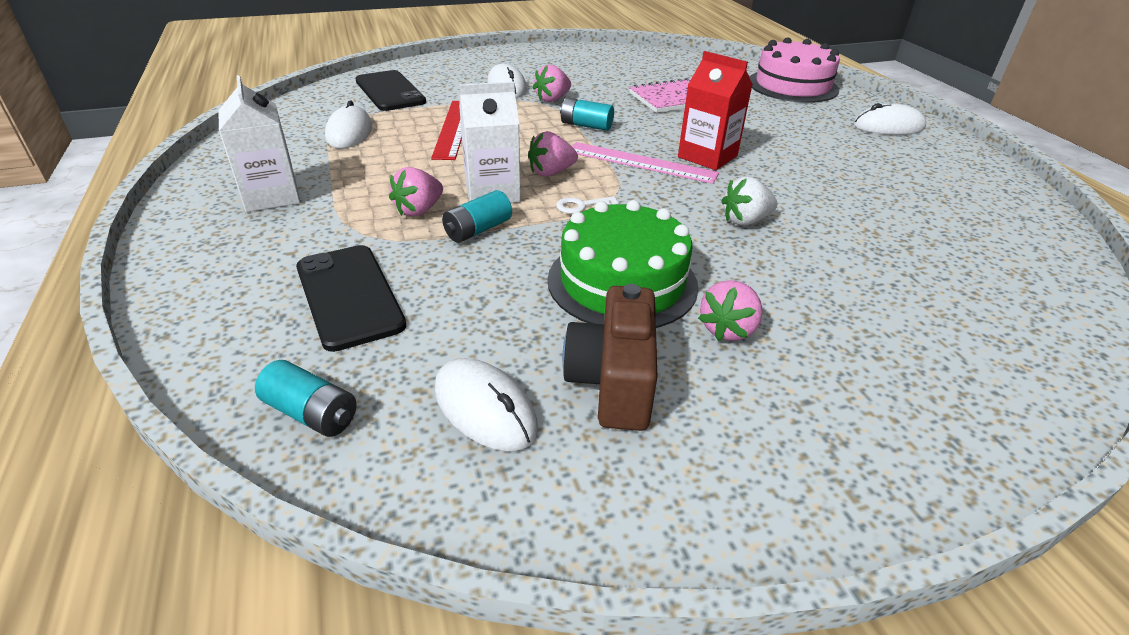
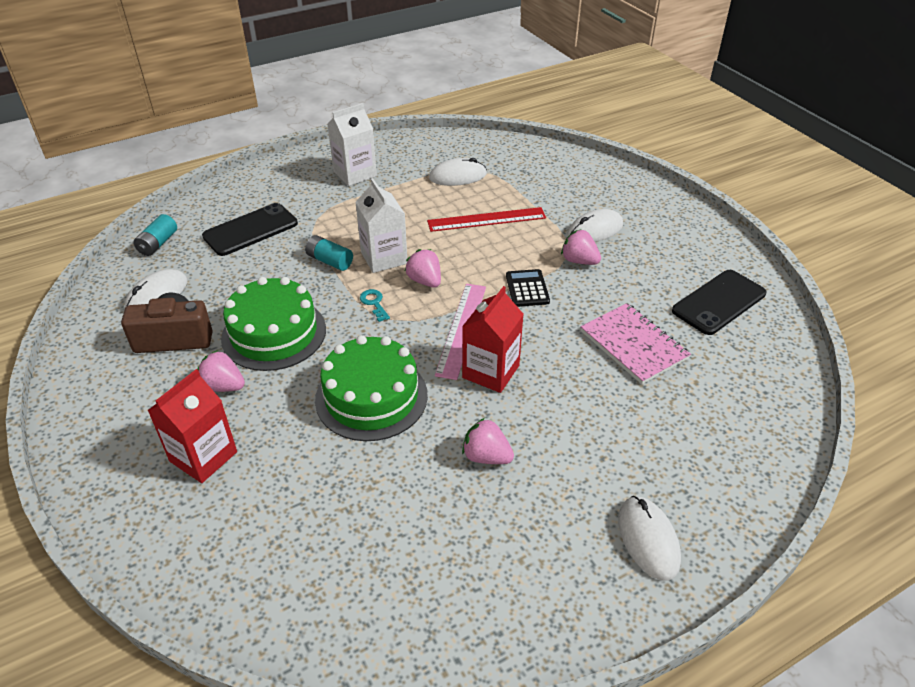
camera: 80 degrees right, 5 degrees up
(390, 91) = (545, 174): black phone -> black phone (719, 302)
(419, 210) = (350, 232): pink strawberry -> pink strawberry (486, 456)
(581, 206) = (374, 303): white key -> turquoise key
(586, 125) = (527, 289): turquoise battery -> black calculator
(745, 221) = (371, 397): white strawberry -> green cake
(792, 86) = (744, 449): pink cake -> none
(863, 348) = (203, 456): none -> red carton

